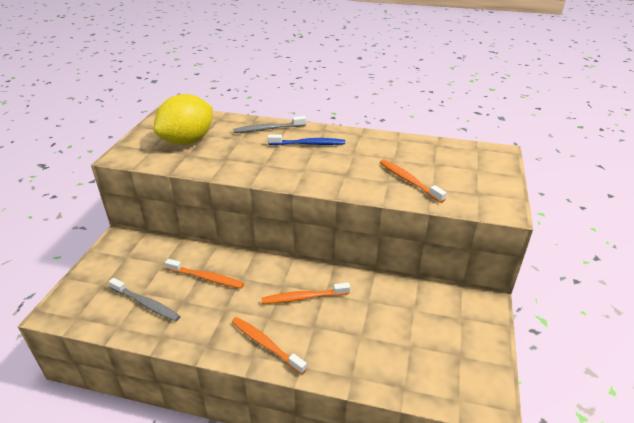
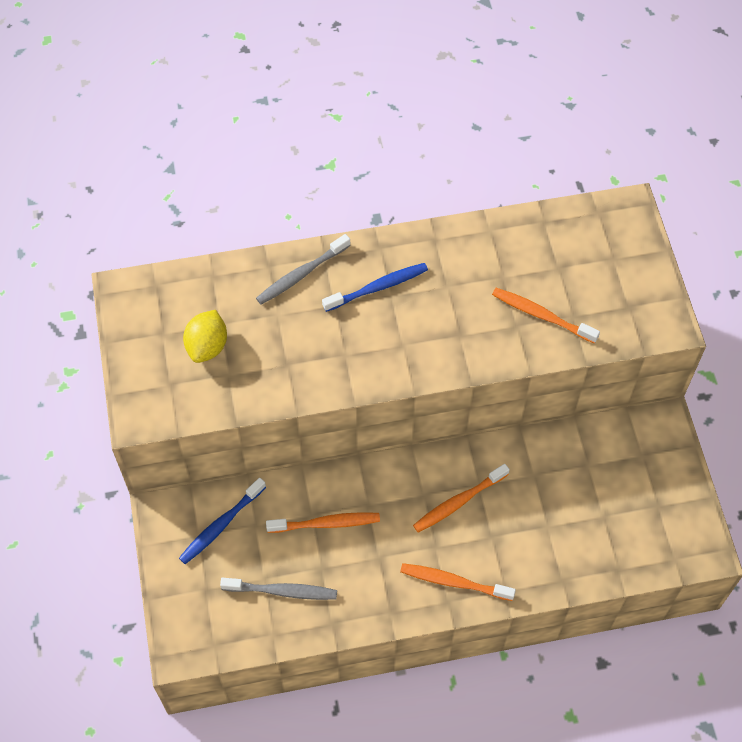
camera: 25 degrees left, 25 degrees up
(143, 256) = (221, 525): none -> blue toothbrush
(188, 141) = (207, 346): yellow lemon -> yellow lemon, size x0.59

